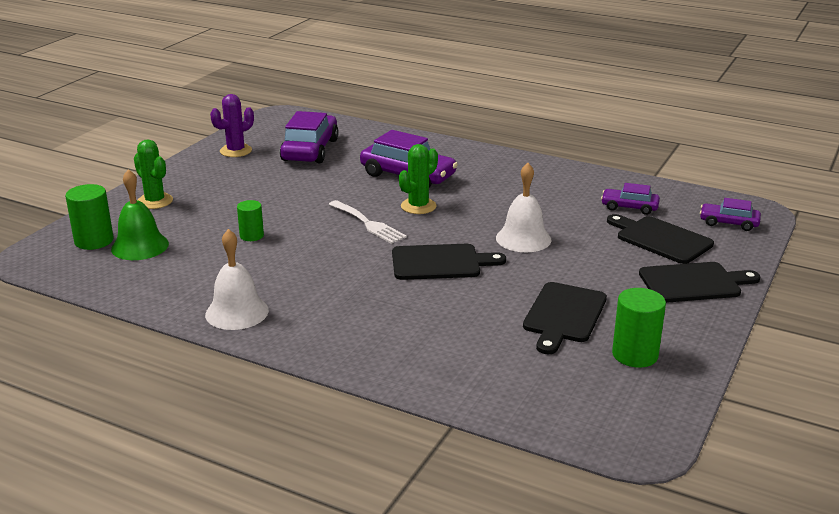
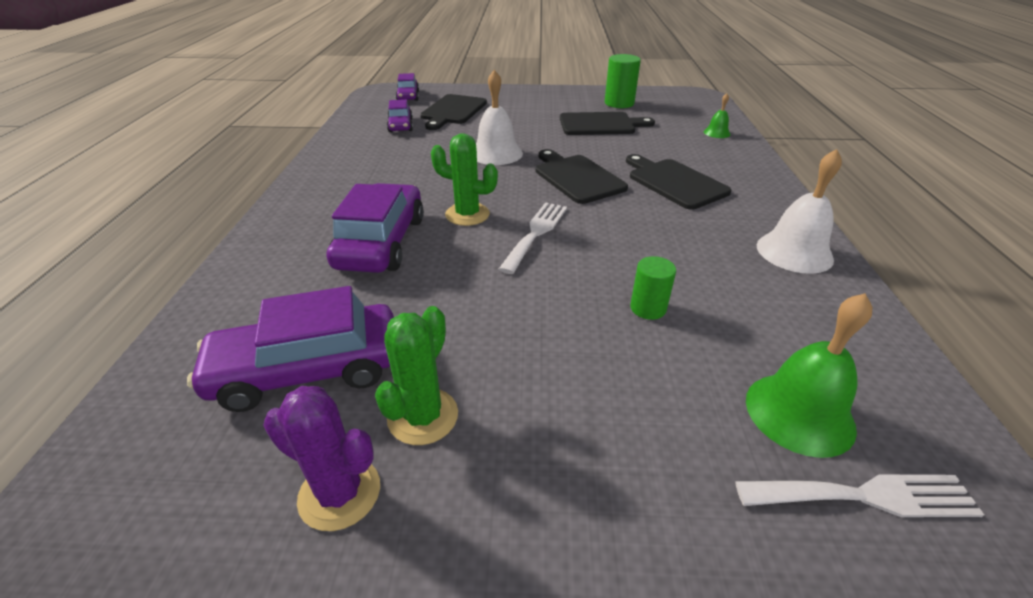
camera: 115 degrees left, 10 degrees up
(94, 241) = (865, 496): green cylinder -> white fork
(155, 201) = (658, 497): green cactus -> green cactus (423, 416)
(482, 388) = (716, 133): none -> green bell
(694, 283) = (511, 98): black cutting board -> black cutting board (674, 182)

